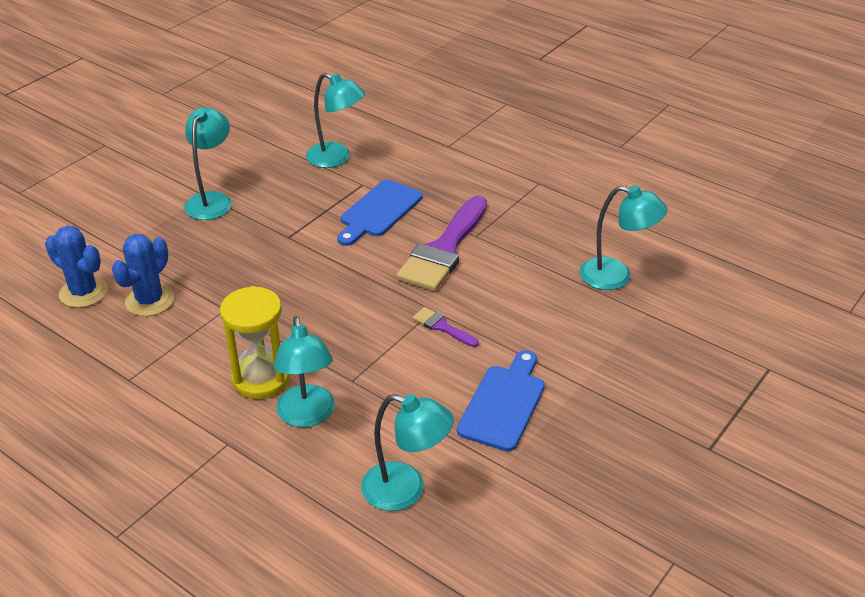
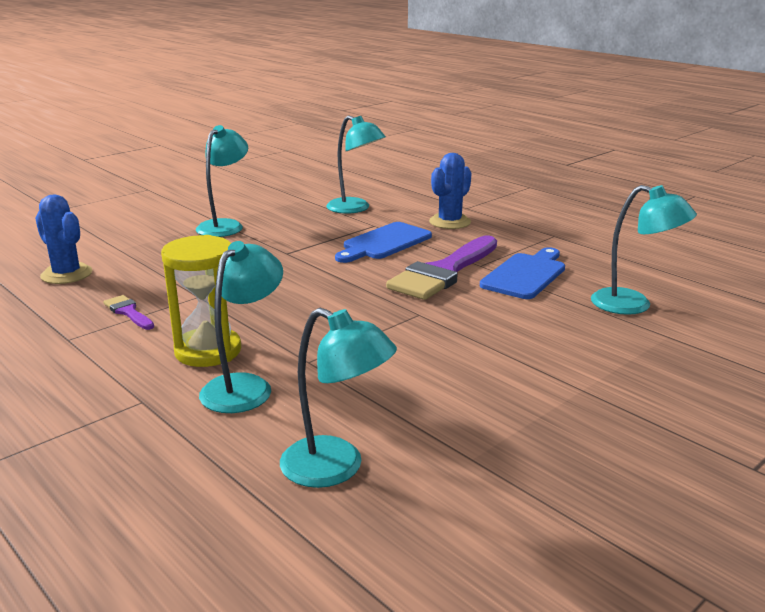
camera: 10 degrees right, 15 degrees down
(150, 301) = (126, 285): blue cactus -> blue cactus (450, 222)
(307, 416) = (245, 386): turquoise lamp -> turquoise lamp turned 150 degrees counterclockwise
(442, 327) = (425, 327): purple brush -> purple brush (128, 312)
(503, 404) = (482, 398): blue cutting board -> blue cutting board (525, 275)

